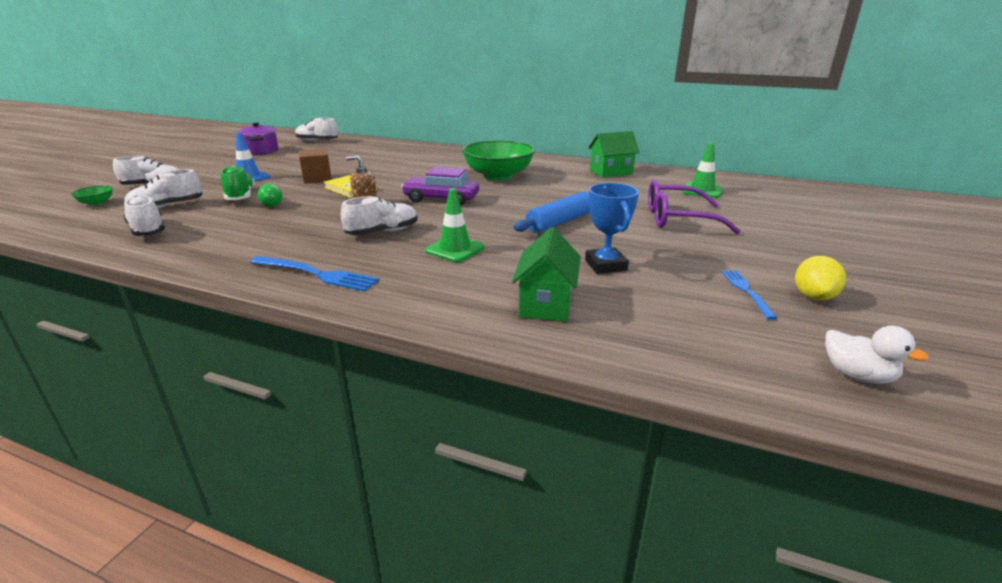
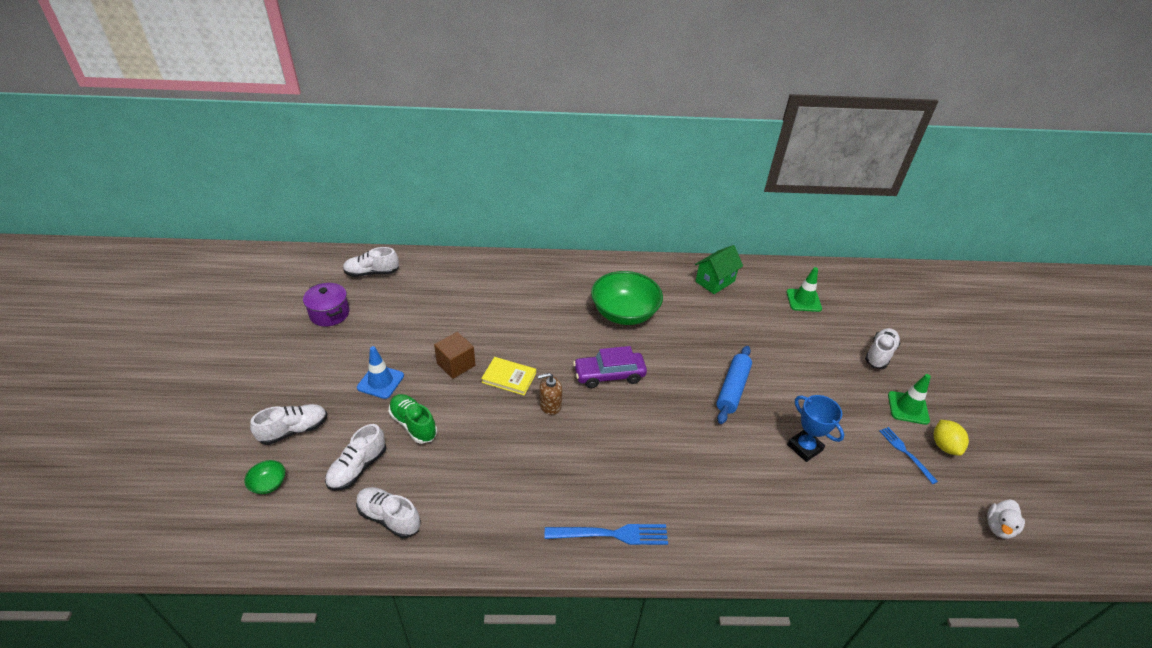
camera: 25 degrees left, 15 degrees up
(273, 203) = (460, 429): green light bulb -> none
(382, 232) = (607, 450): white shoe -> white shoe (879, 354)
(455, 249) = (685, 459): green traffic cone -> green traffic cone (908, 408)
(546, 304) = (799, 514): green house -> none
(677, 218) = (812, 357): purple glasses -> none
(857, 375) = (998, 527): white duck -> white duck turned 105 degrees clockwise

